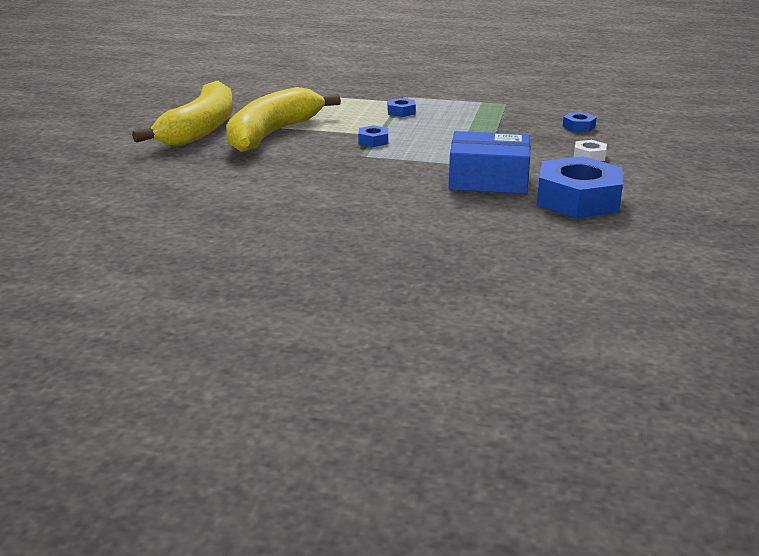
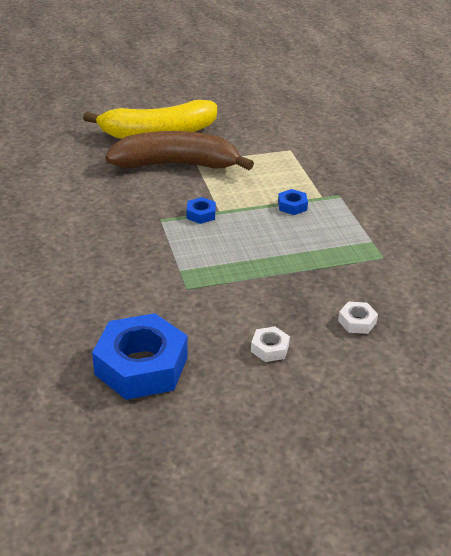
camera: 60 degrees right, 10 degrees up
(273, 133) = (176, 164): yellow banana -> brown banana
(488, 179) = (155, 300): blue box -> none
(578, 127) = (357, 322): blue nut -> white nut

